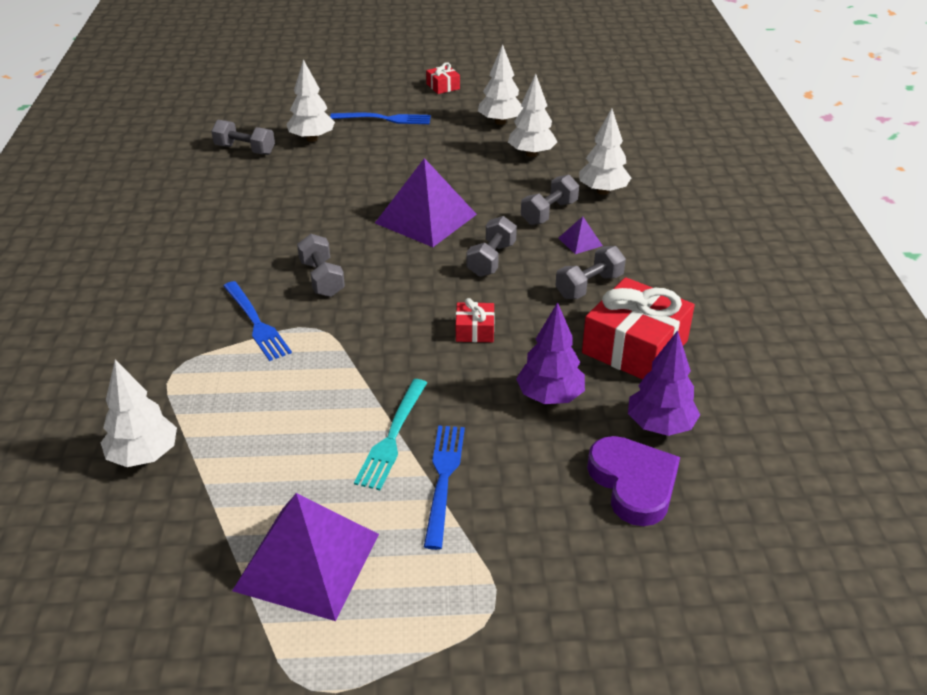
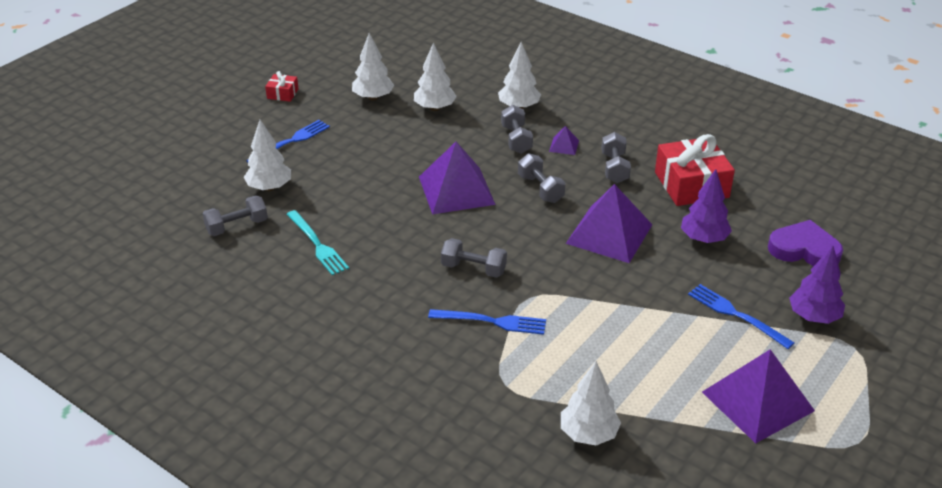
camera: 50 degrees left, 0 degrees up
(392, 437) = (679, 317): turquoise fork -> turquoise fork (317, 245)
(474, 330) = (609, 234): red gift -> purple pyramid
(660, 426) = (768, 215): purple tree -> purple tree (814, 317)

